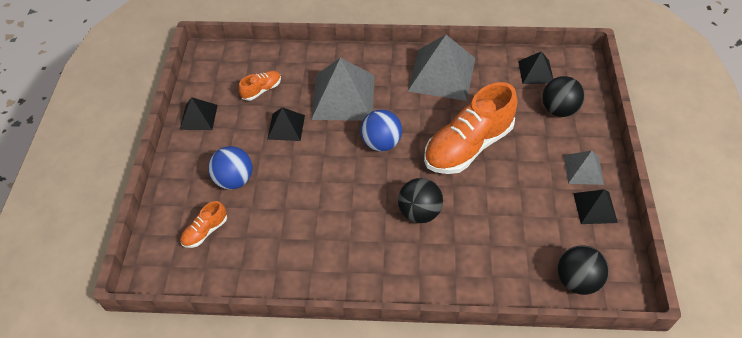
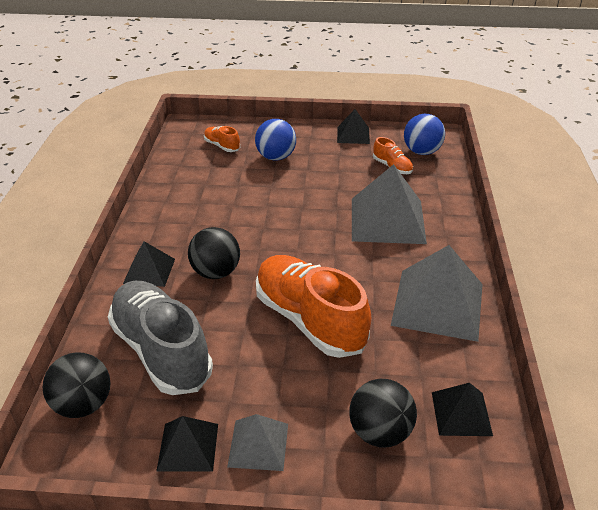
camera: 90 degrees right, 15 degrees down
(286, 127) = (341, 183): black pyramid -> black pyramid (149, 271)
(381, 143) = (317, 247): blue ball -> blue ball (421, 152)
(515, 238) = (161, 351): none -> grey shoe

